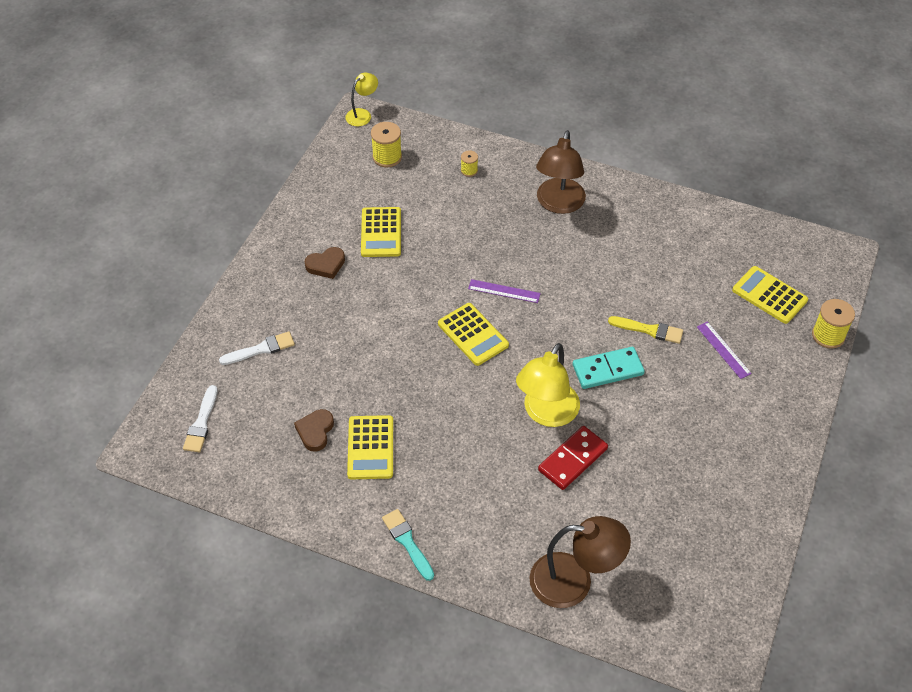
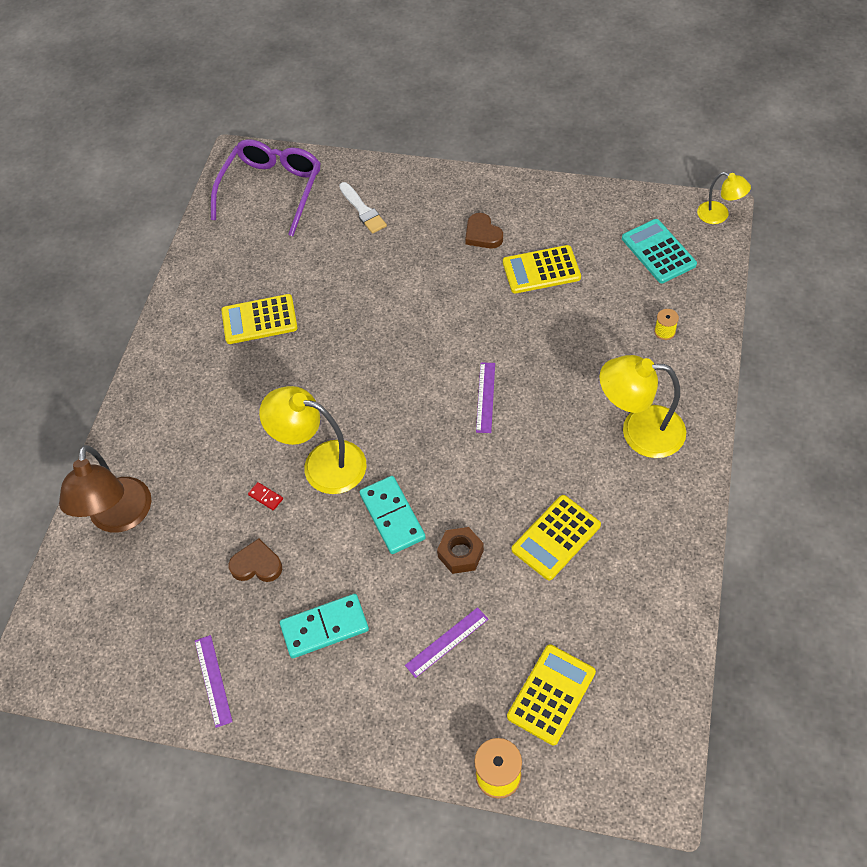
camera: 85 degrees right, 5 degrees up
(201, 422) = (272, 190): white brush -> purple glasses
(315, 431) = (273, 273): brown heart -> brown heart (257, 565)
(387, 157) = (658, 251): yellow spool -> turquoise calculator
(407, 542) = (156, 370): turquoise brush -> none
(473, 335) = (416, 378): yellow calculator -> yellow calculator (556, 537)
(558, 204) = (639, 431): brown lamp -> yellow lamp
(572, 459) = (265, 497): red domino -> red domino, size x0.43
(649, 330) = (460, 554): yellow brush -> brown nut
(703, 428) = (324, 627): none -> turquoise domino
(743, 512) = (213, 680): none -> purple ruler

